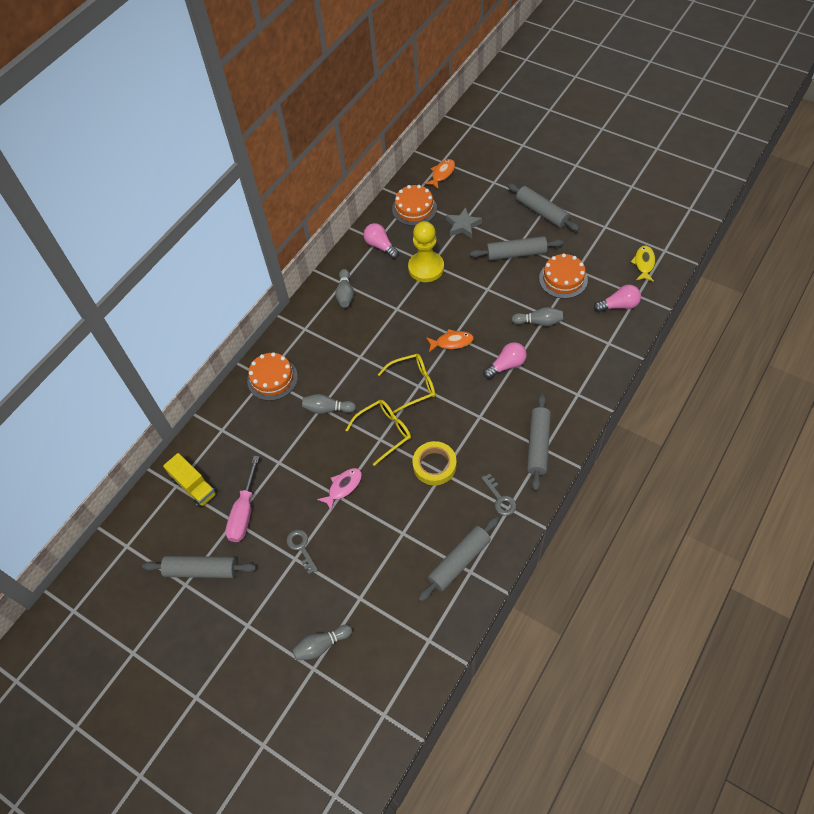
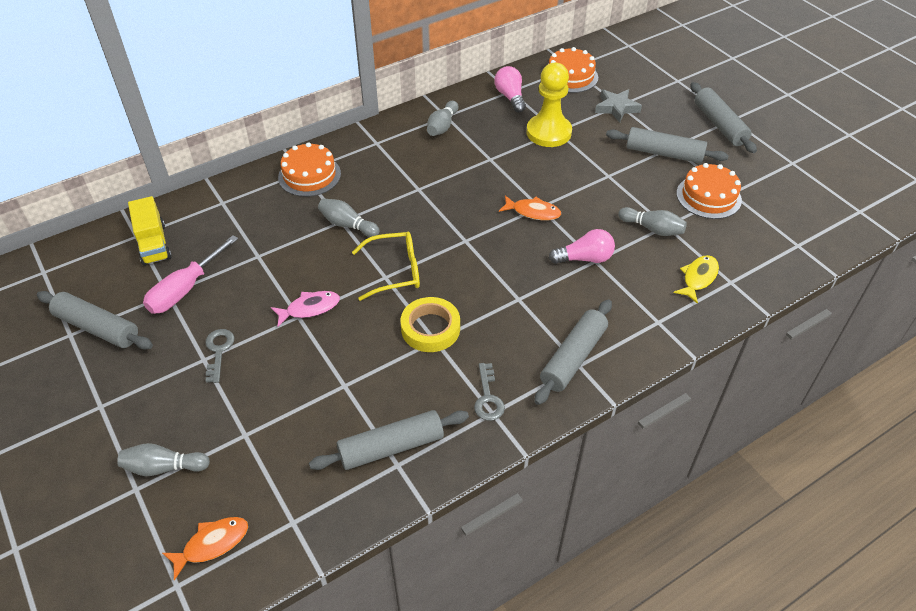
camera: 20 degrees right, 10 degrees down
(412, 385) = (459, 237): yellow glasses -> none
(442, 174) = (622, 56): orange fish -> orange fish (212, 544)
(618, 305) = (766, 247): pink light bulb -> none
(644, 263) = (824, 215): yellow fish -> yellow fish (698, 278)

